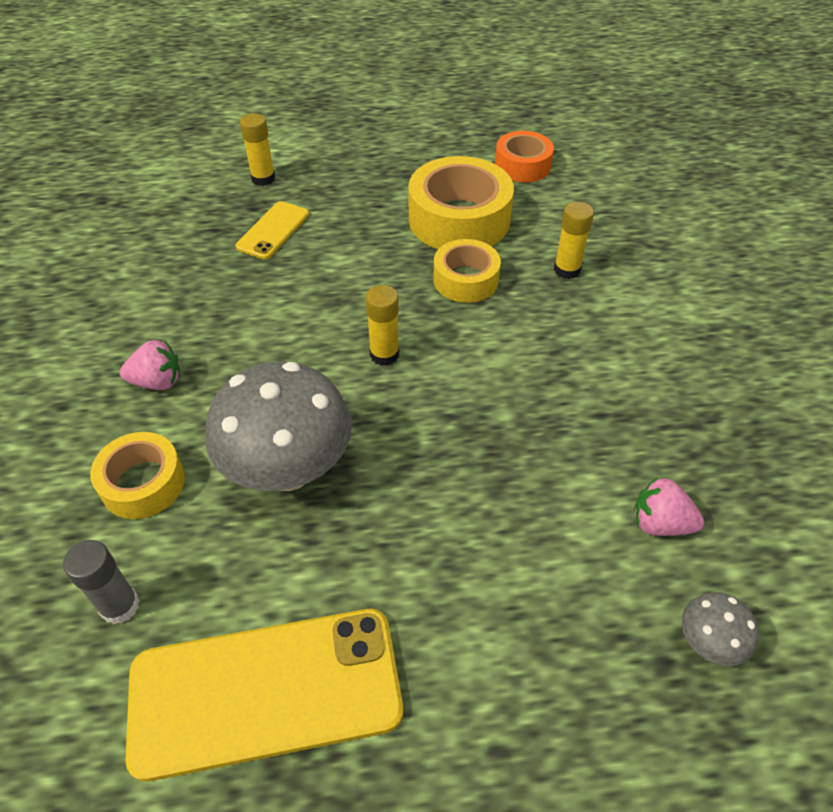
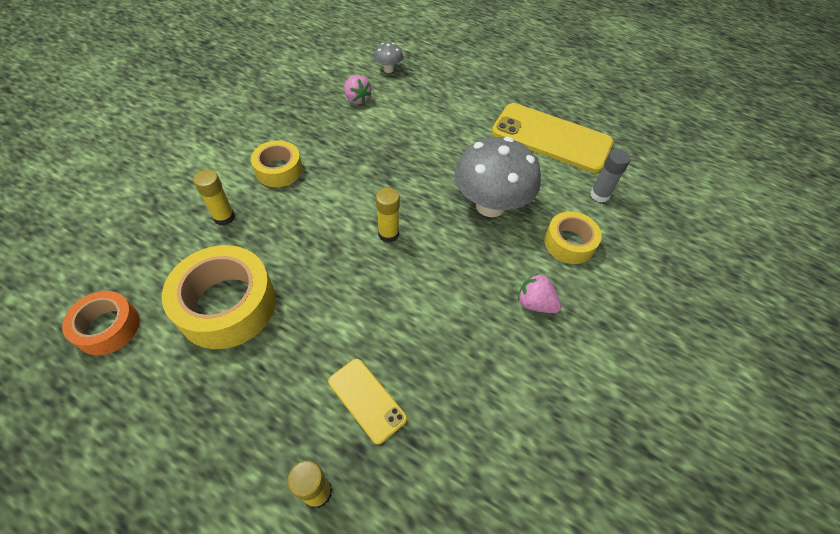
camera: 145 degrees left, 5 degrees up
(273, 230) = (367, 400): yellow phone -> yellow phone turned 75 degrees clockwise
(465, 280) = (288, 251): yellow tape -> yellow tape (279, 170)

